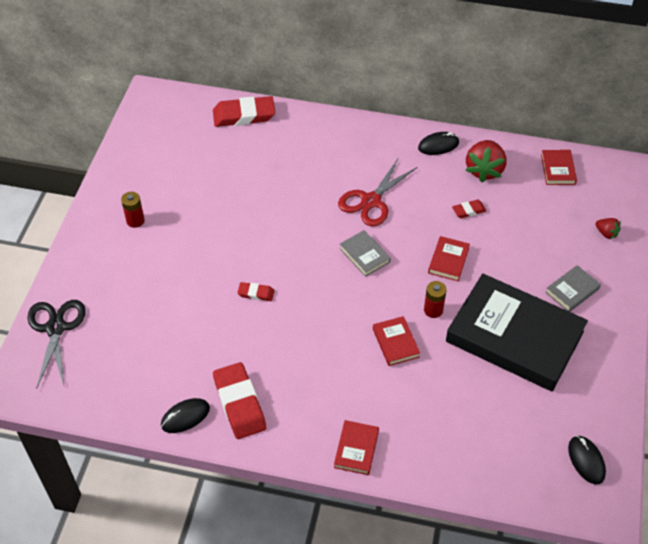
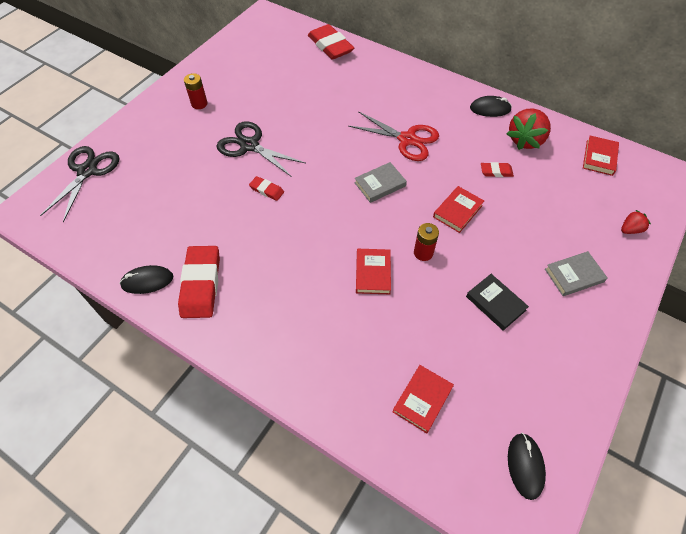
camera: 20 degrees right, 5 degrees up
(214, 252) = (249, 145): none -> black scissors
(244, 115) = (330, 46): red eraser -> red eraser turned 45 degrees clockwise
(356, 449) = (286, 366): red book -> red book (422, 399)
(364, 255) = (380, 184): grey book -> grey book turned 75 degrees clockwise
(371, 201) = (407, 140): red scissors -> red scissors turned 120 degrees counterclockwise
(514, 336) = (495, 303): black book -> black book, size x0.40
(606, 233) = (630, 229): red strawberry -> red strawberry turned 90 degrees counterclockwise

